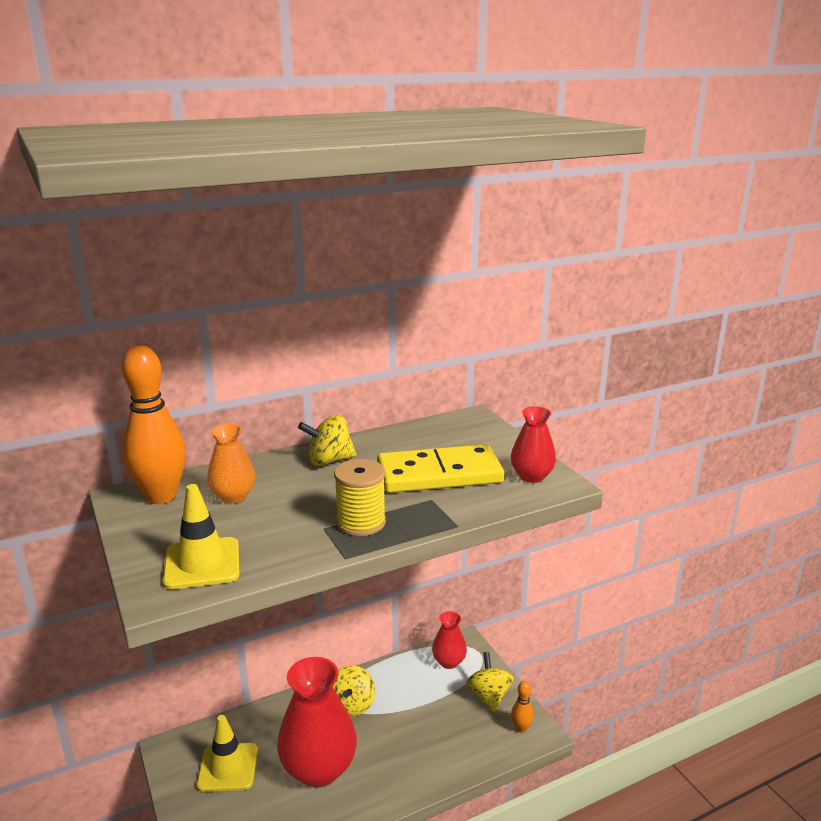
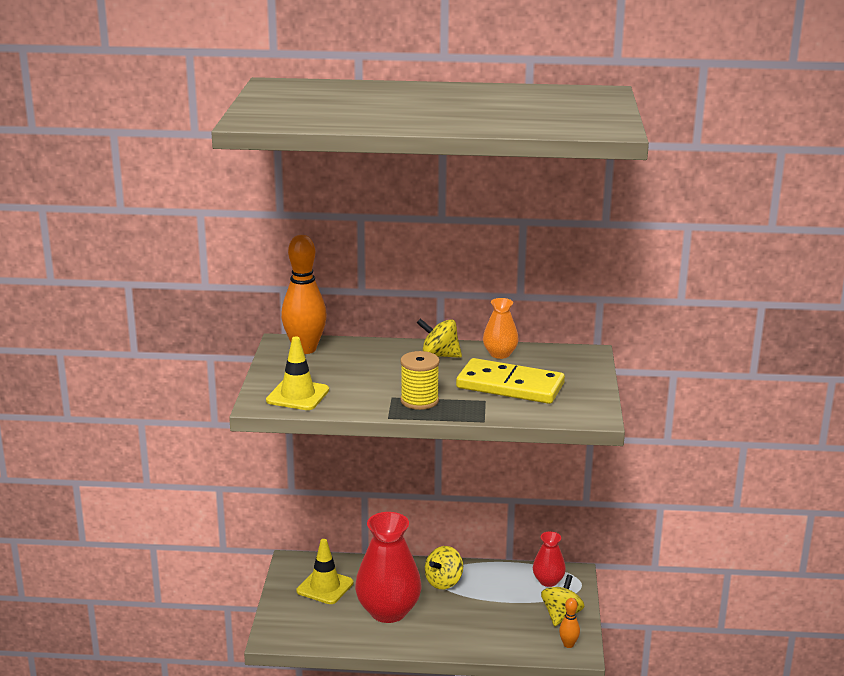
camera: 30 degrees right, 0 degrees up
(233, 496) = (351, 361): orange vase -> orange vase (500, 354)
(531, 476) = (580, 406): red vase -> none

